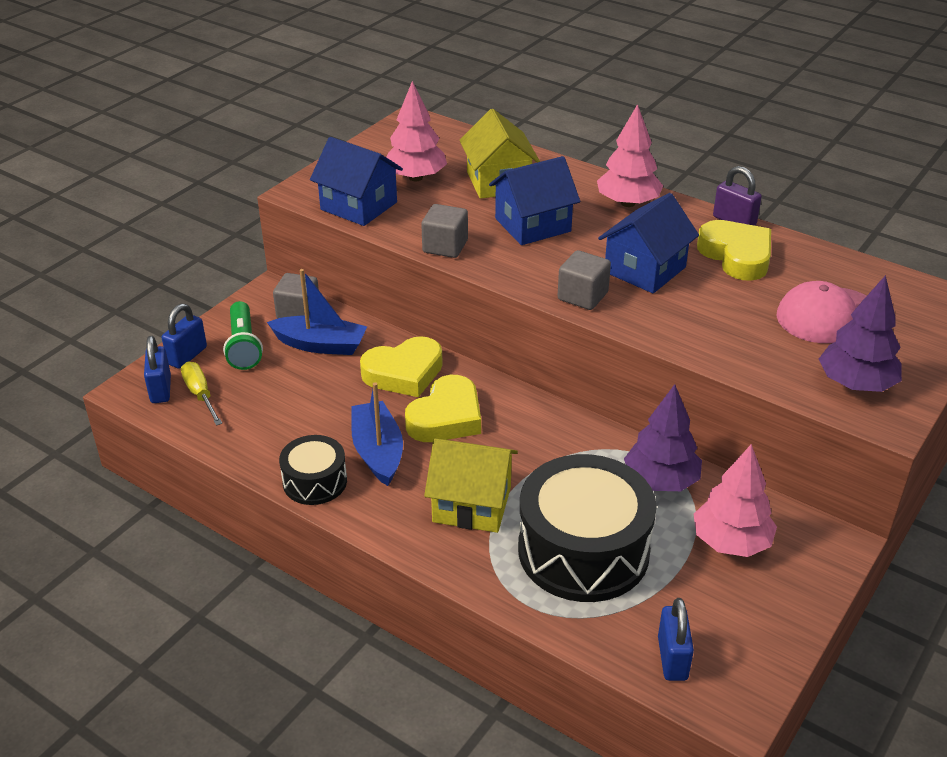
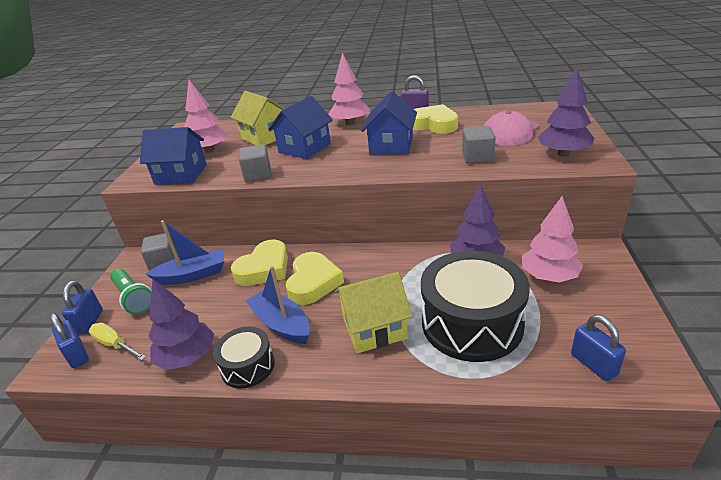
camera: 25 degrees left, 5 degrees down
(262, 443) = (187, 357): none -> purple tree
(582, 296) = (368, 169): grey cube -> grey cube (477, 157)

